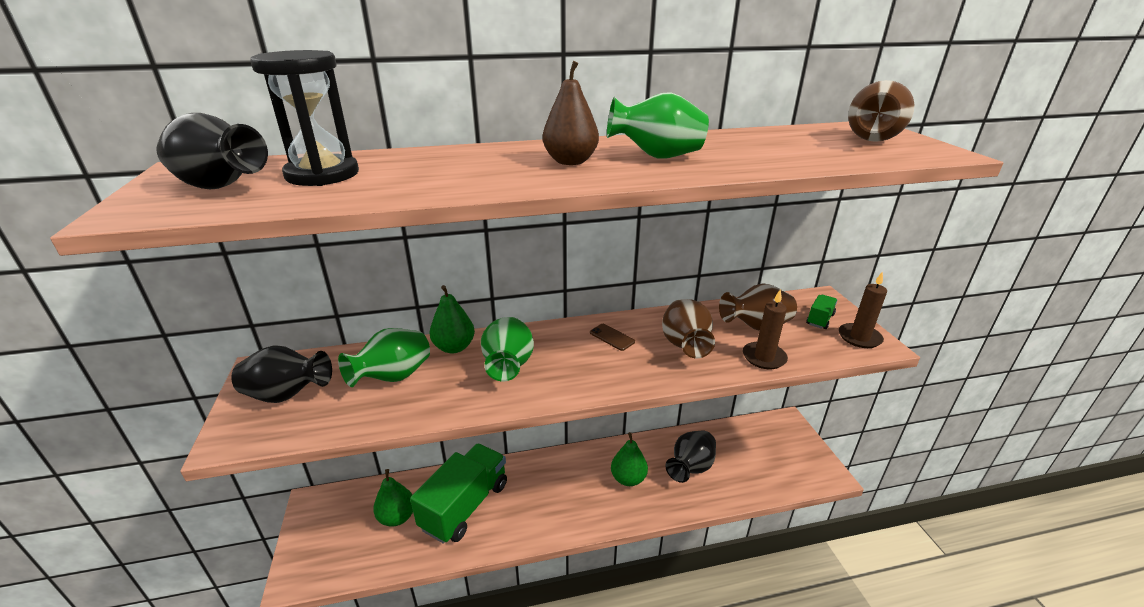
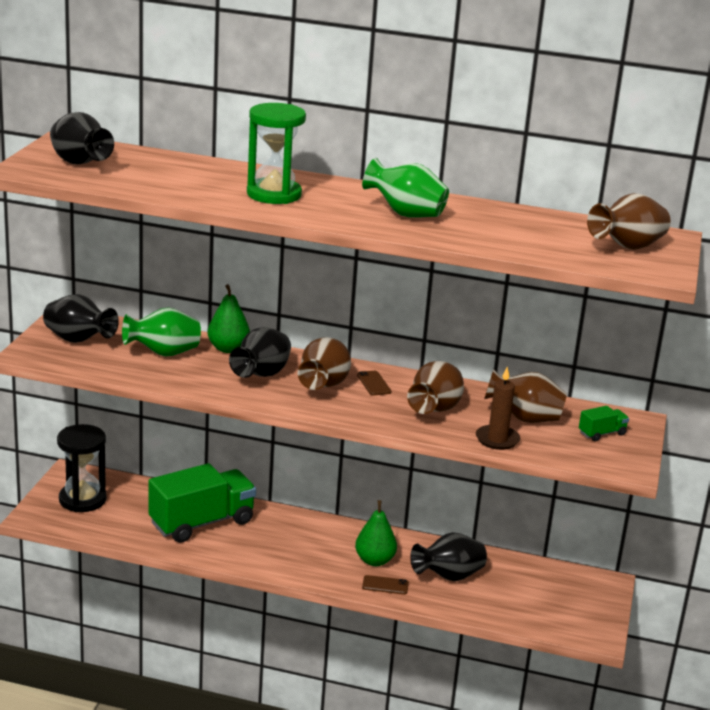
camera: 25 degrees right, 5 degrees down
(322, 175) = (148, 169): black hourglass -> black hourglass (82, 499)
(397, 517) = (137, 509): green pear -> none
(501, 168) = (274, 194): none -> green hourglass
(508, 366) = (261, 375): green vase -> black vase
(570, 162) = (332, 202): brown pear -> none
(573, 356) = (323, 385): none -> brown vase
(655, 501) = (385, 585): none -> brown phone
(859, 337) = (619, 457): brown candle -> none

